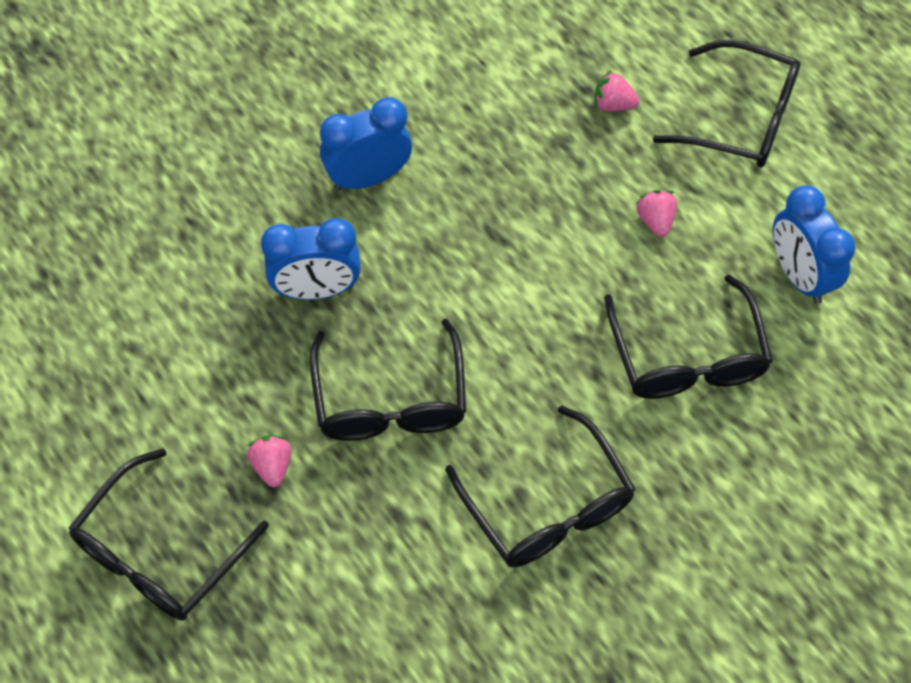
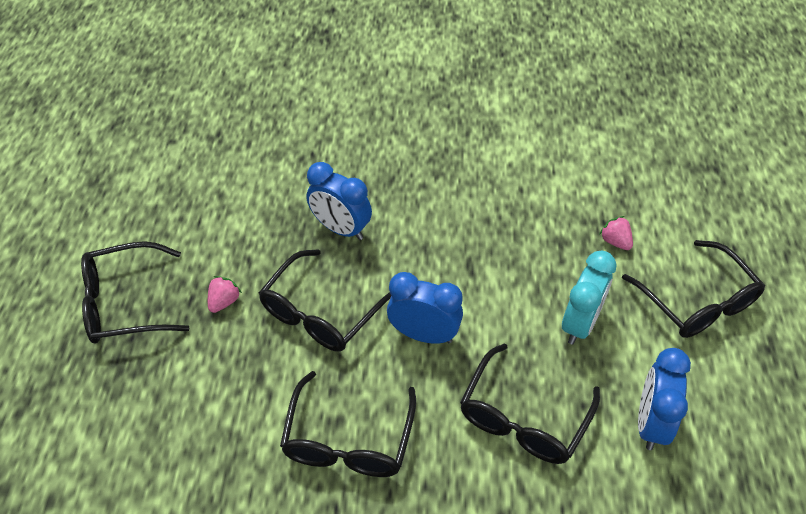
camera: 40 degrees right, 10 degrees down
(368, 178) = (427, 191): blue clock -> blue clock (424, 334)
(655, 221) = (580, 323): pink strawberry -> turquoise clock

